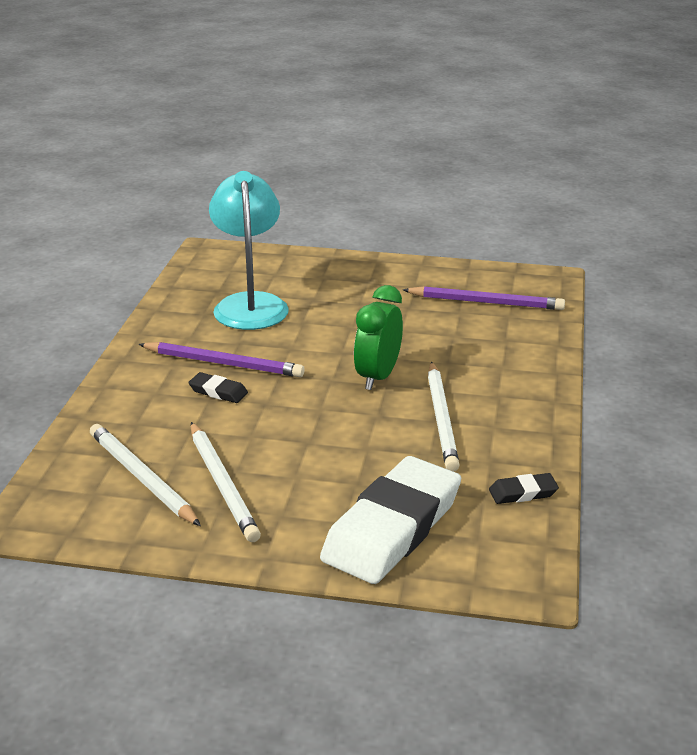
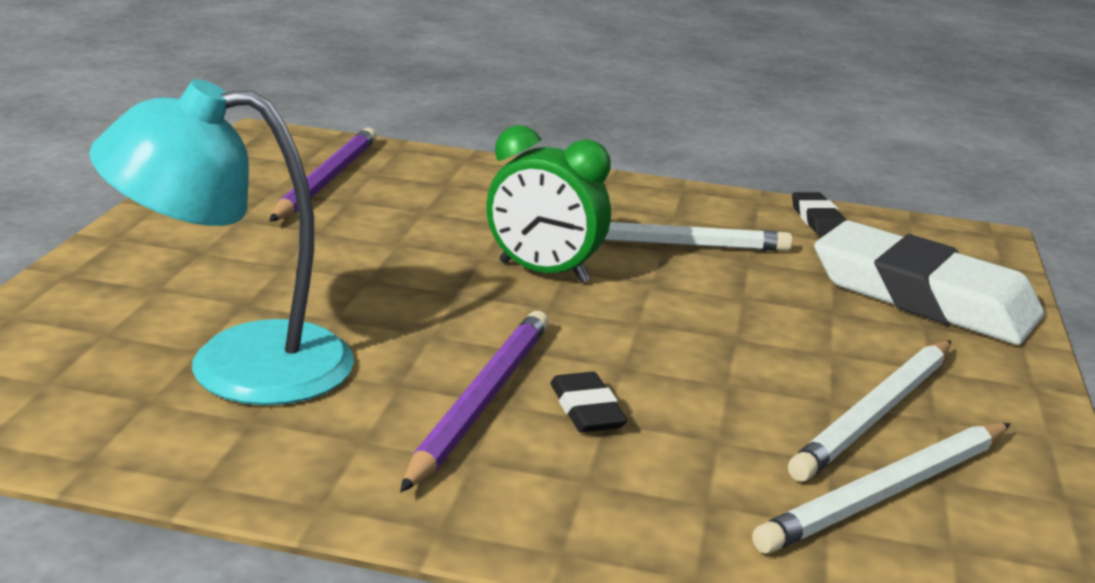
camera: 90 degrees left, 5 degrees down
(218, 391) = (586, 409): black eraser -> black eraser turned 45 degrees counterclockwise
(222, 484) = (875, 413): white pencil -> white pencil turned 150 degrees clockwise

